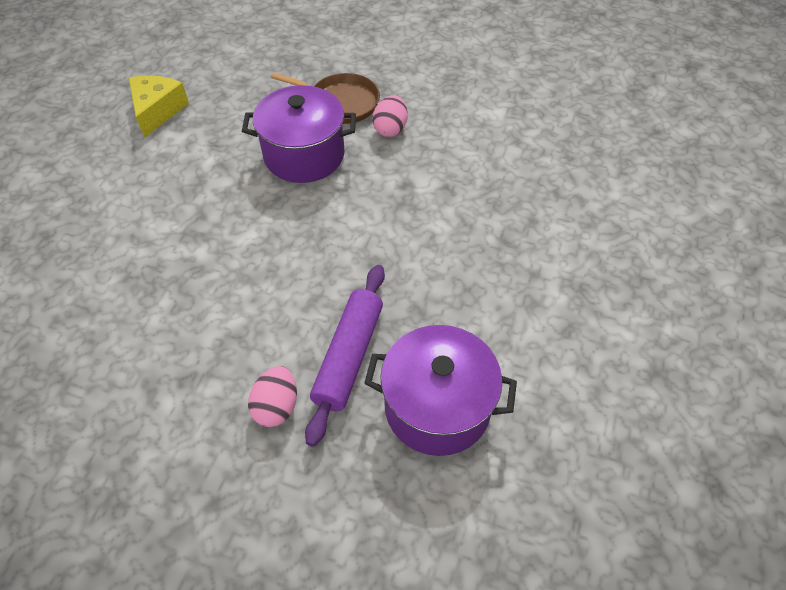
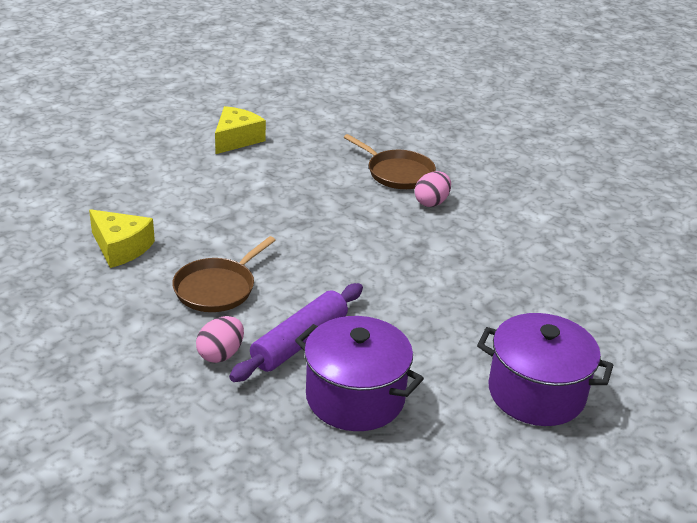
camera: 20 degrees right, 20 degrees down
(99, 301) = (121, 248): none -> yellow cheese
(231, 318) = (217, 288): none -> brown pan
(304, 155) = (343, 200): purple pot -> purple pot (536, 393)

